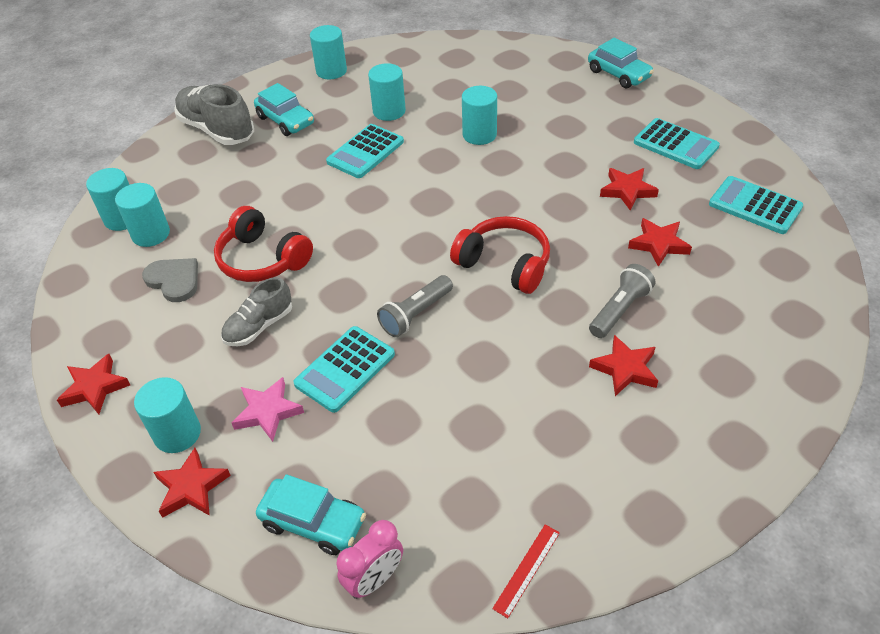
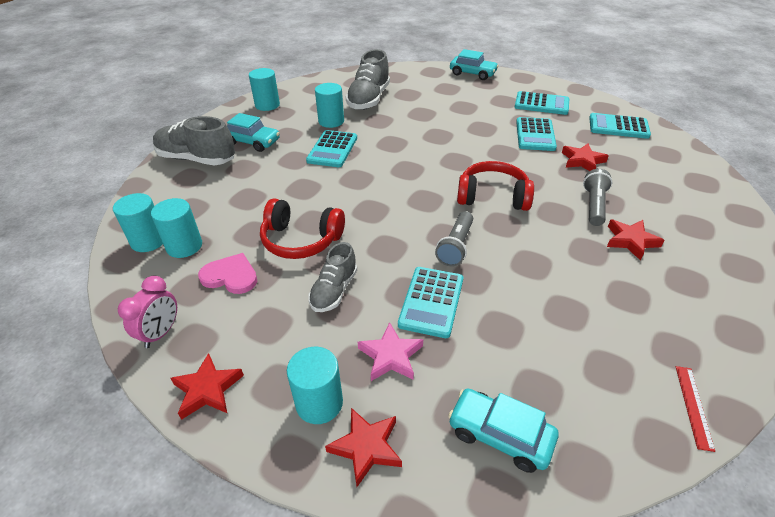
camera: 25 degrees left, 5 degrees down
(174, 280) = (230, 276): grey heart -> pink heart
(313, 522) = (500, 435): turquoise car -> turquoise car turned 150 degrees counterclockwise
(374, 579) = (589, 464): pink clock -> pink clock (161, 333)
(454, 88) = (369, 99): none -> grey shoe
(479, 135) = (409, 123): turquoise cylinder -> none
(627, 190) = (535, 135): red star -> turquoise calculator

